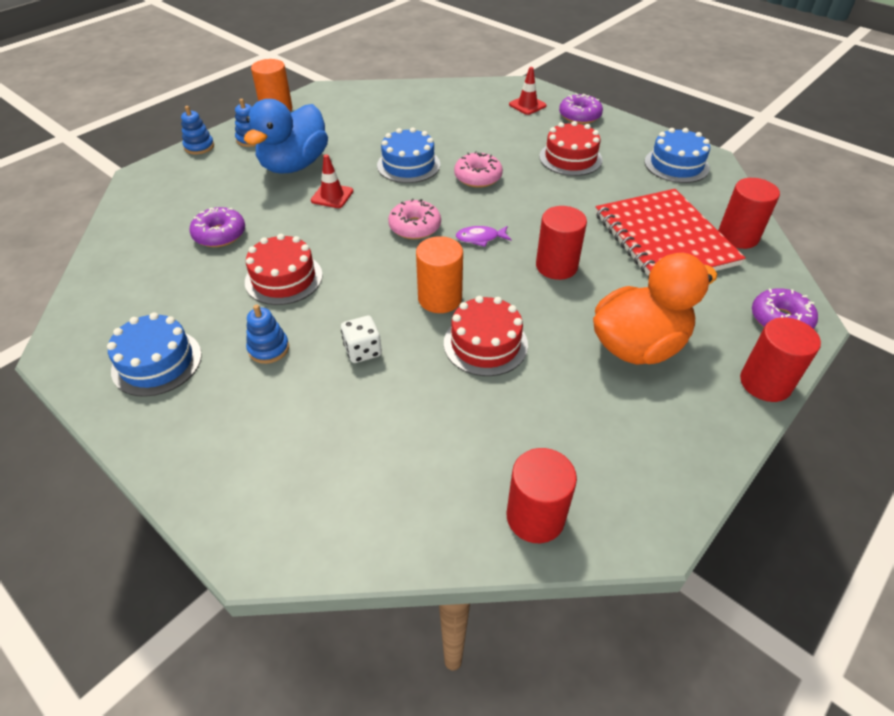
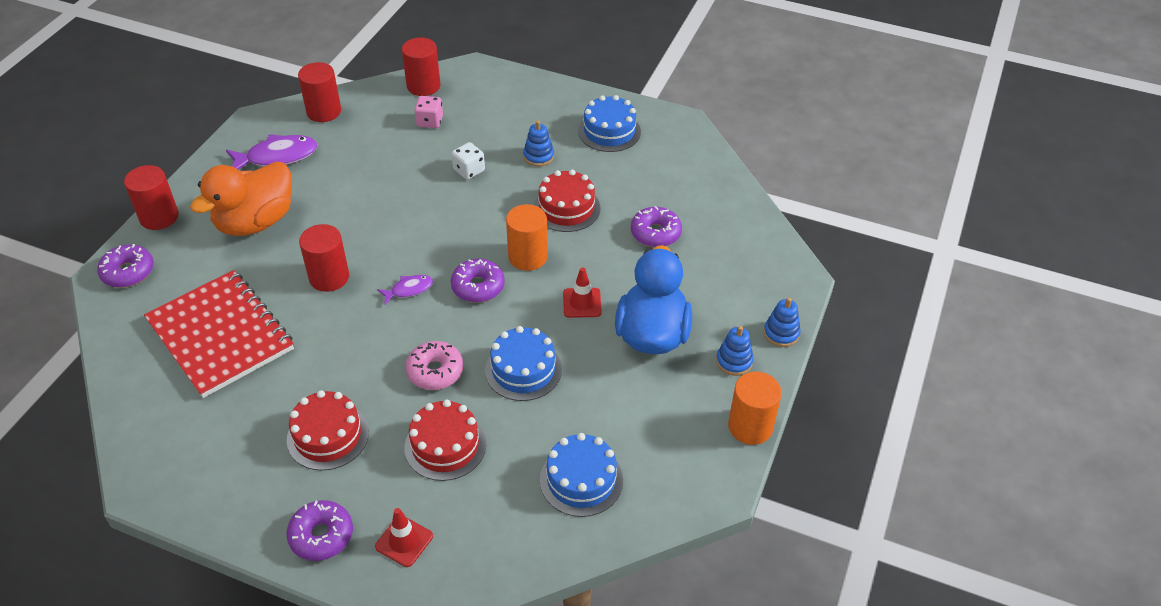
camera: 160 degrees right, 0 degrees up
(378, 446) = (430, 121): none -> pink dice
(415, 227) = (478, 287): pink donut -> purple donut
(440, 298) = (426, 222): orange cylinder -> orange cylinder (528, 257)
(485, 344) = (378, 196): red cake -> red cake (445, 446)
(612, 441) = (277, 157): none -> purple fish
(676, 165) = (189, 460): blue cake -> blue cake (581, 480)
(738, 236) = (140, 358): red cylinder -> red cylinder (423, 86)

